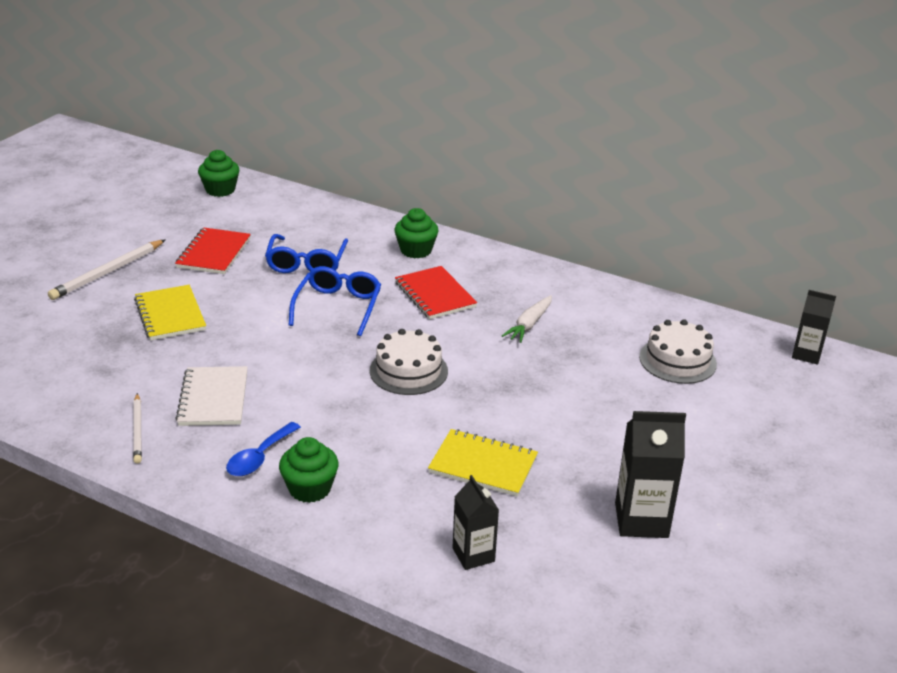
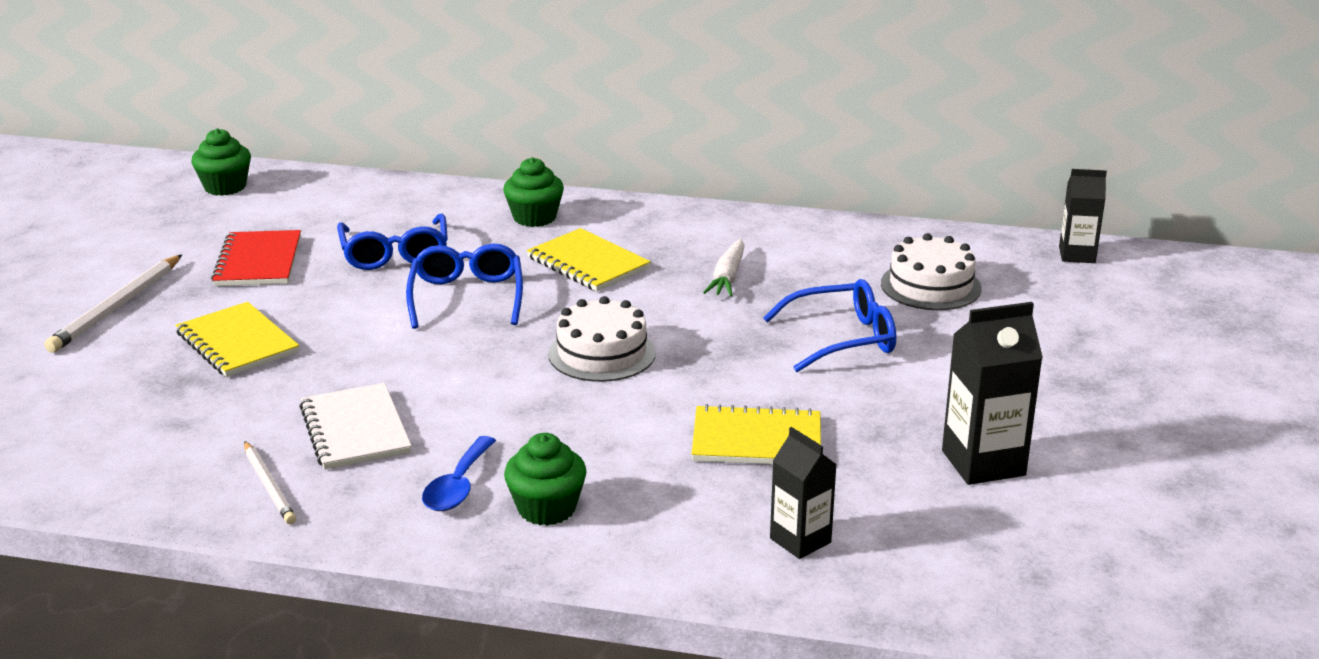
camera: 15 degrees left, 5 degrees down
(435, 295) = (588, 263): red notebook -> yellow notebook
(588, 393) = (843, 338): none -> blue glasses

